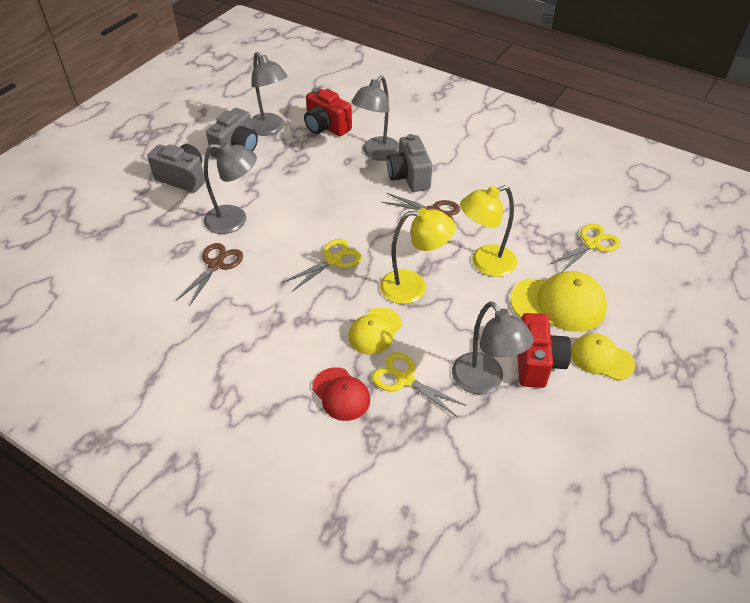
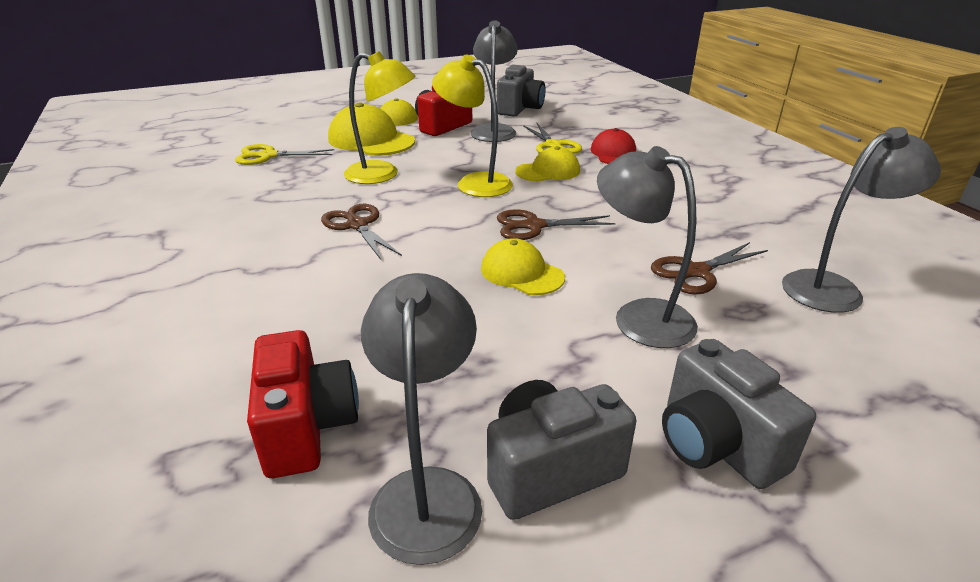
camera: 145 degrees left, 15 degrees down
(310, 221) = (521, 273): none -> yellow cap
(333, 260) = (534, 226): yellow scissors -> brown scissors
(377, 154) = (305, 324): grey lamp -> grey lamp (833, 288)
(409, 177) = (318, 271): grey camera -> grey camera (520, 109)

